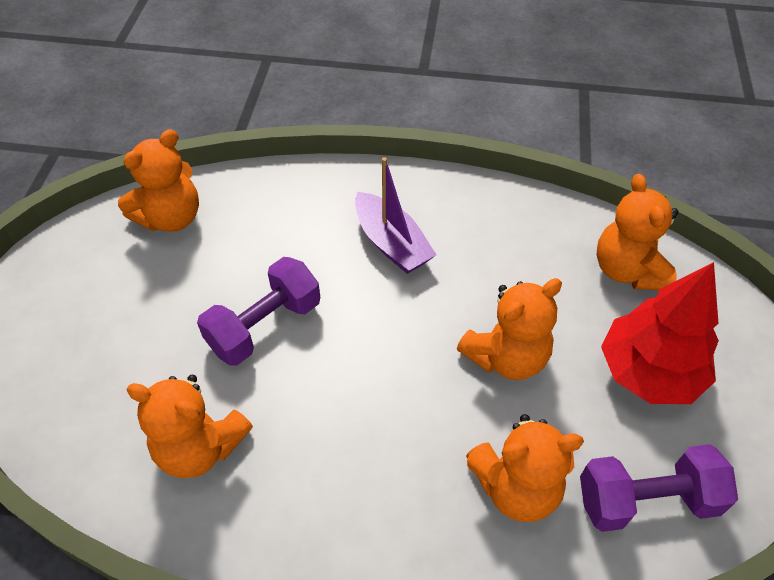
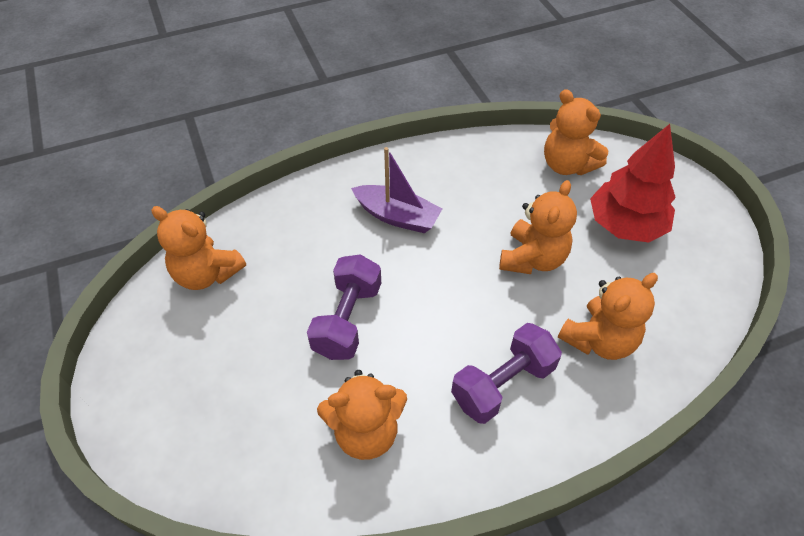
camera: 30 degrees left, 0 degrees up
(171, 218) = (206, 273): orange teddy bear -> orange teddy bear turned 105 degrees clockwise
(646, 500) = (678, 306): purple dumbbell -> purple dumbbell (502, 384)

